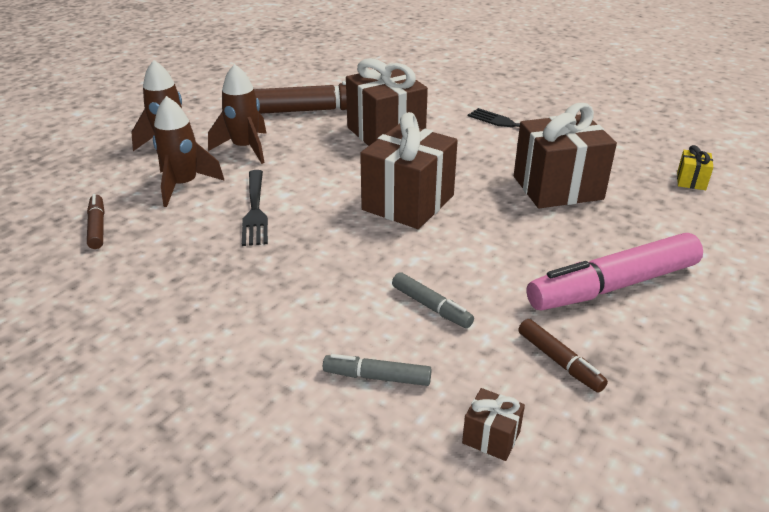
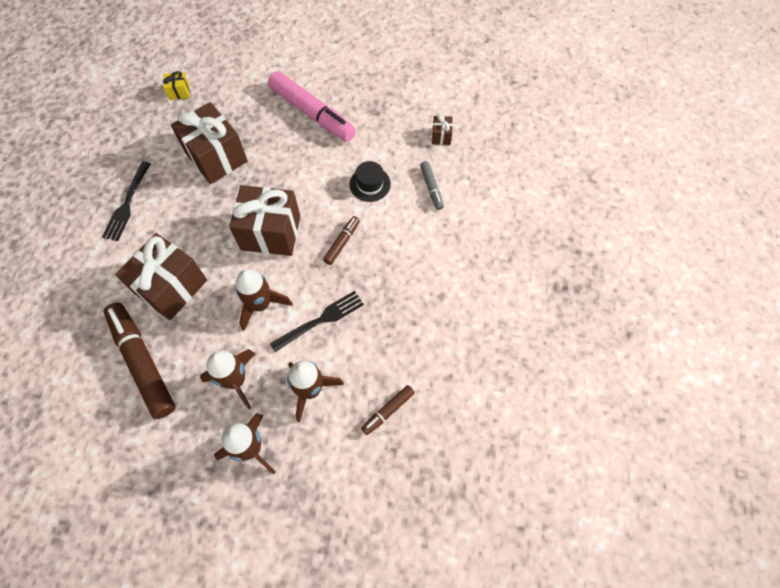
camera: 115 degrees left, 30 degrees up
(315, 177) = (261, 304): none -> brown rocket
(431, 307) = (370, 184): grey marker -> black hat
(559, 361) = (382, 123): brown marker -> brown marker (342, 242)

